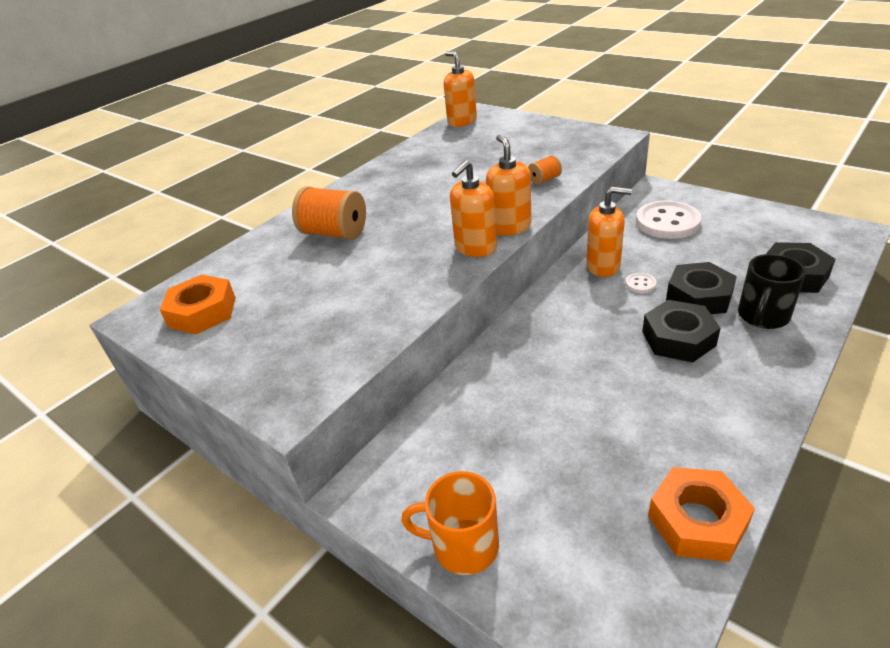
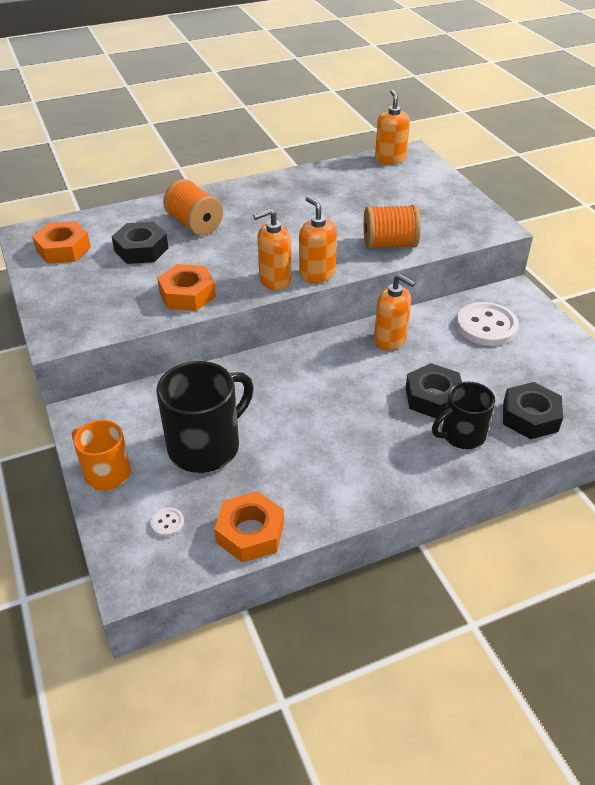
camera: 25 degrees right, 5 degrees up
(399, 297) = (187, 294): none -> orange nut
(510, 227) = (317, 274): orange soap dispenser -> orange soap dispenser turned 45 degrees counterclockwise
(544, 180) = (389, 244): orange spool -> orange spool, size x2.01
(544, 451) = (206, 446): none -> black mug
(640, 284) = (401, 367): white button -> white button (167, 523)
(678, 338) = (378, 420): black nut -> black nut (141, 249)

